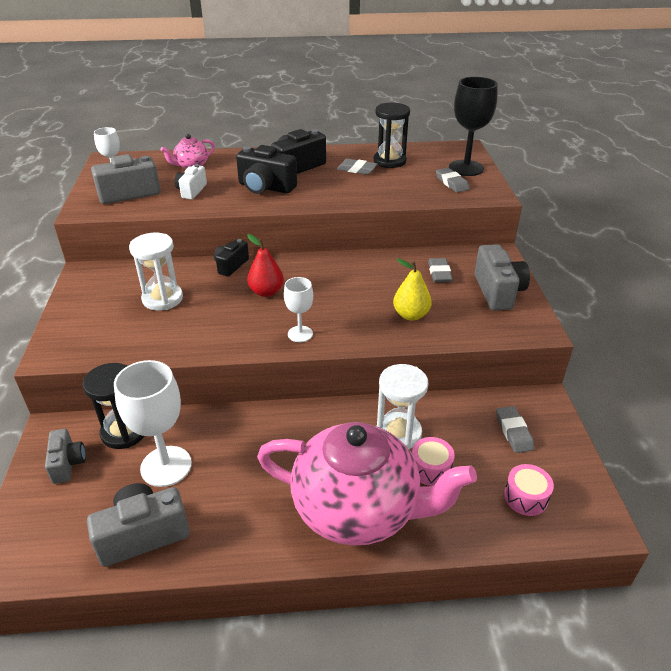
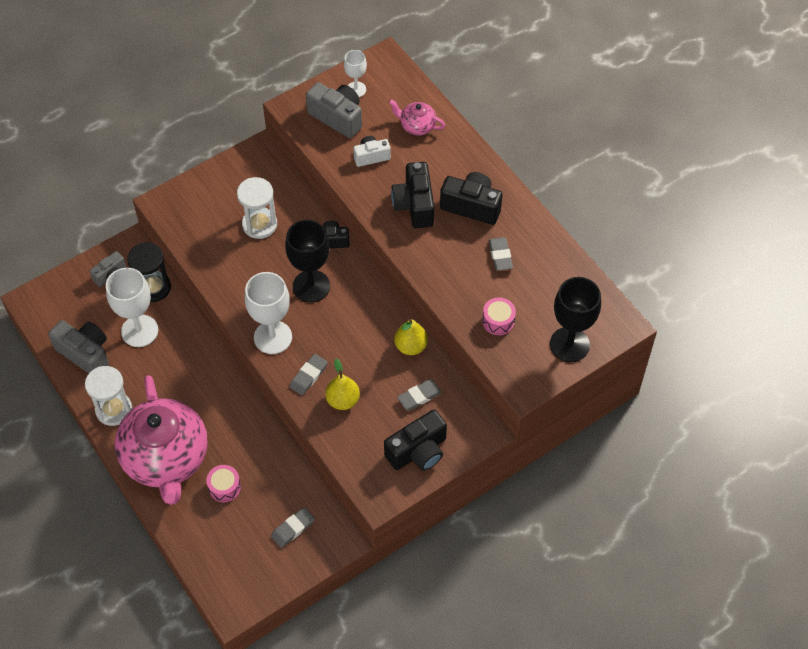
camera: 60 degrees right, 20 degrees up
(266, 292) = (311, 286): red pear -> black goblet
(300, 334) = (273, 337): white goblet -> white goblet, size x1.78
(383, 261) = (411, 346): none -> yellow pear
(389, 161) = (539, 274): black hourglass -> none
(398, 433) = (247, 453): white hourglass -> white hourglass (114, 410)
(451, 183) = (526, 344): grey eraser -> grey eraser (308, 376)
(498, 291) = (418, 451): grey camera -> black camera
(525, 497) = (231, 555): pink drum -> pink drum (498, 321)

